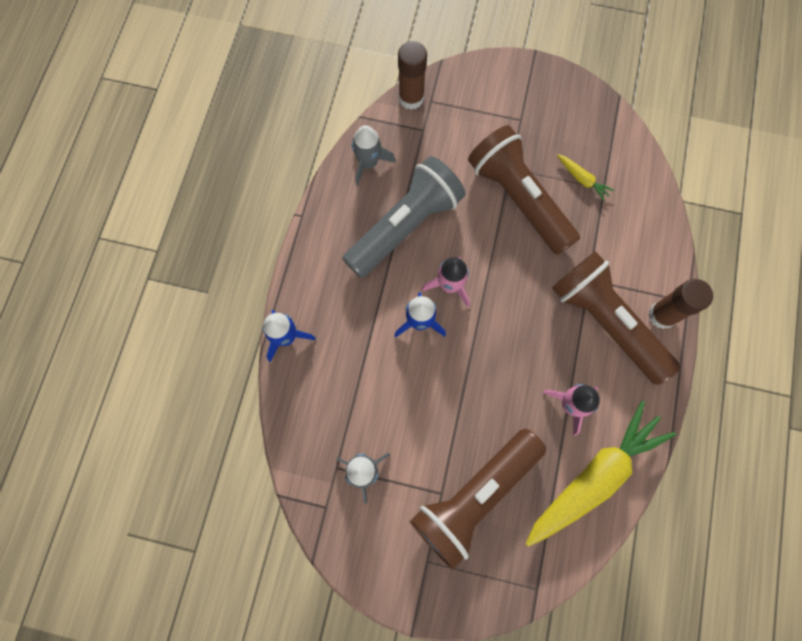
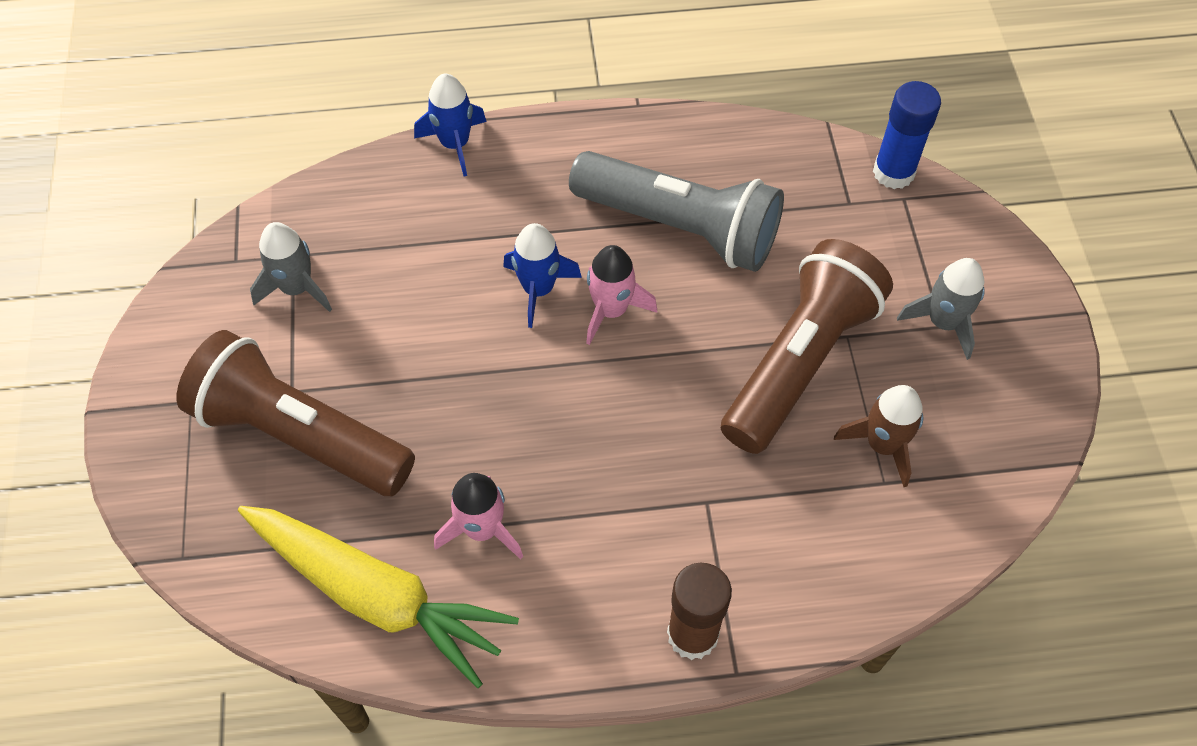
camera: 70 degrees right, 15 degrees down
(368, 163) = (758, 154): grey rocket -> grey rocket (943, 322)
(411, 98) = (893, 172): brown glue stick -> blue glue stick
(582, 179) = (882, 445): yellow carrot -> brown rocket
(605, 322) = (643, 545): brown flashlight -> none

